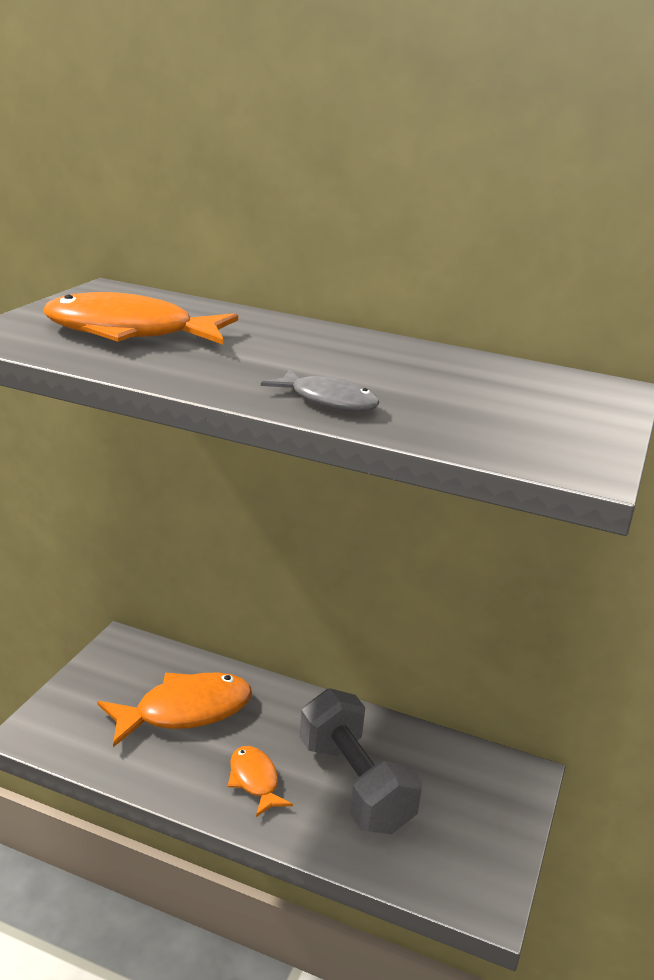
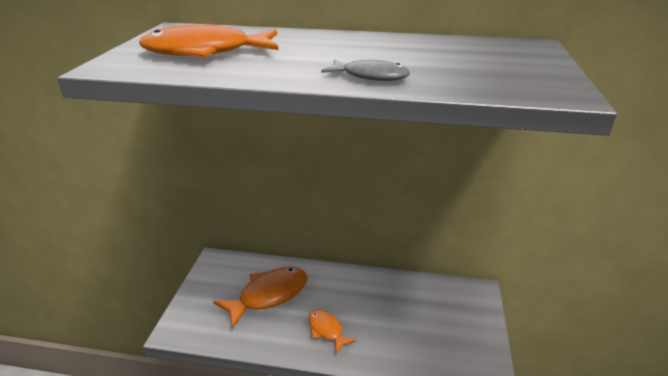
camera: 10 degrees left, 5 degrees up
(354, 785) = (386, 319): grey dumbbell -> none

